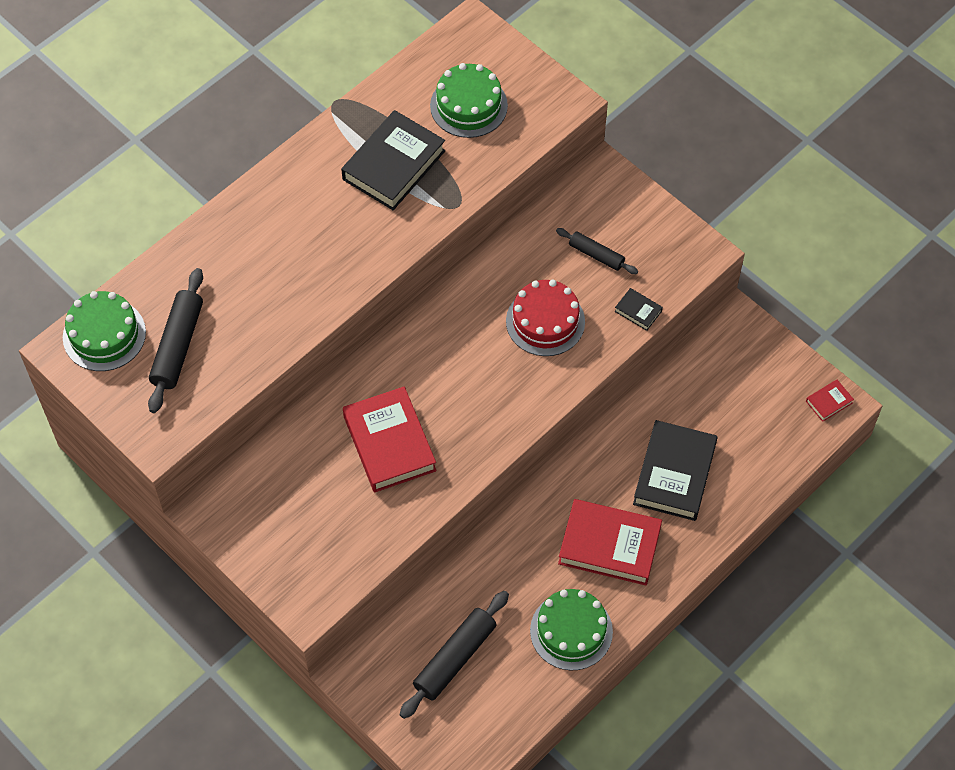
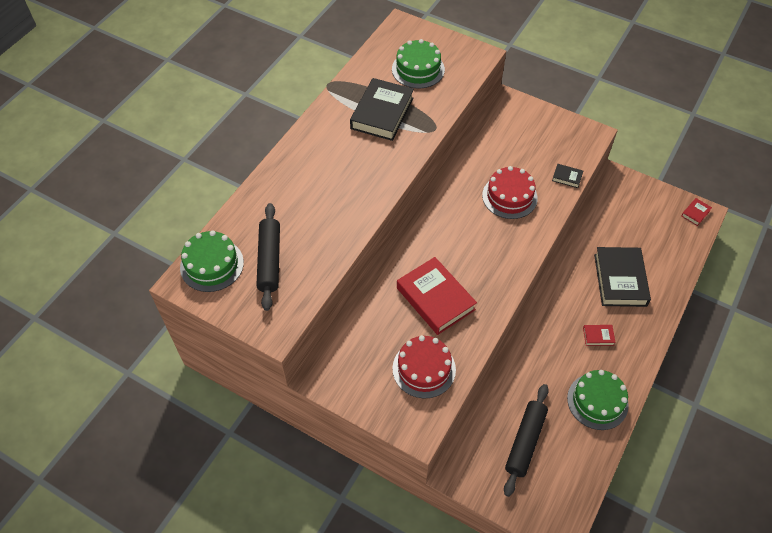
camera: 15 degrees left, 5 degrees down
(341, 532) = (424, 369): none -> red cake
(596, 255) = (525, 149): black rolling pin -> none
(609, 545) = (598, 336): red book -> red book, size x0.44

